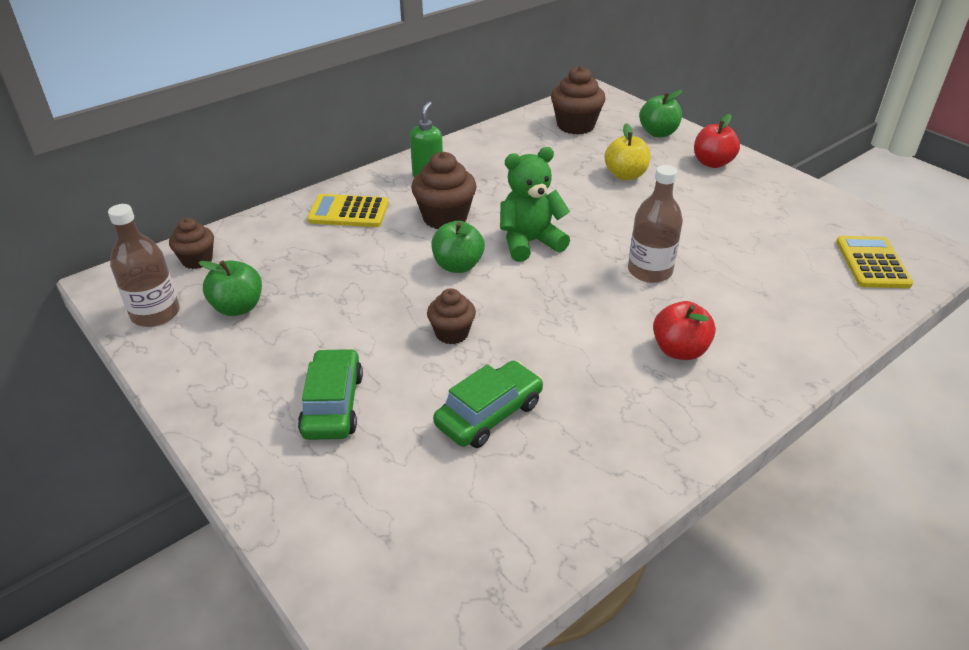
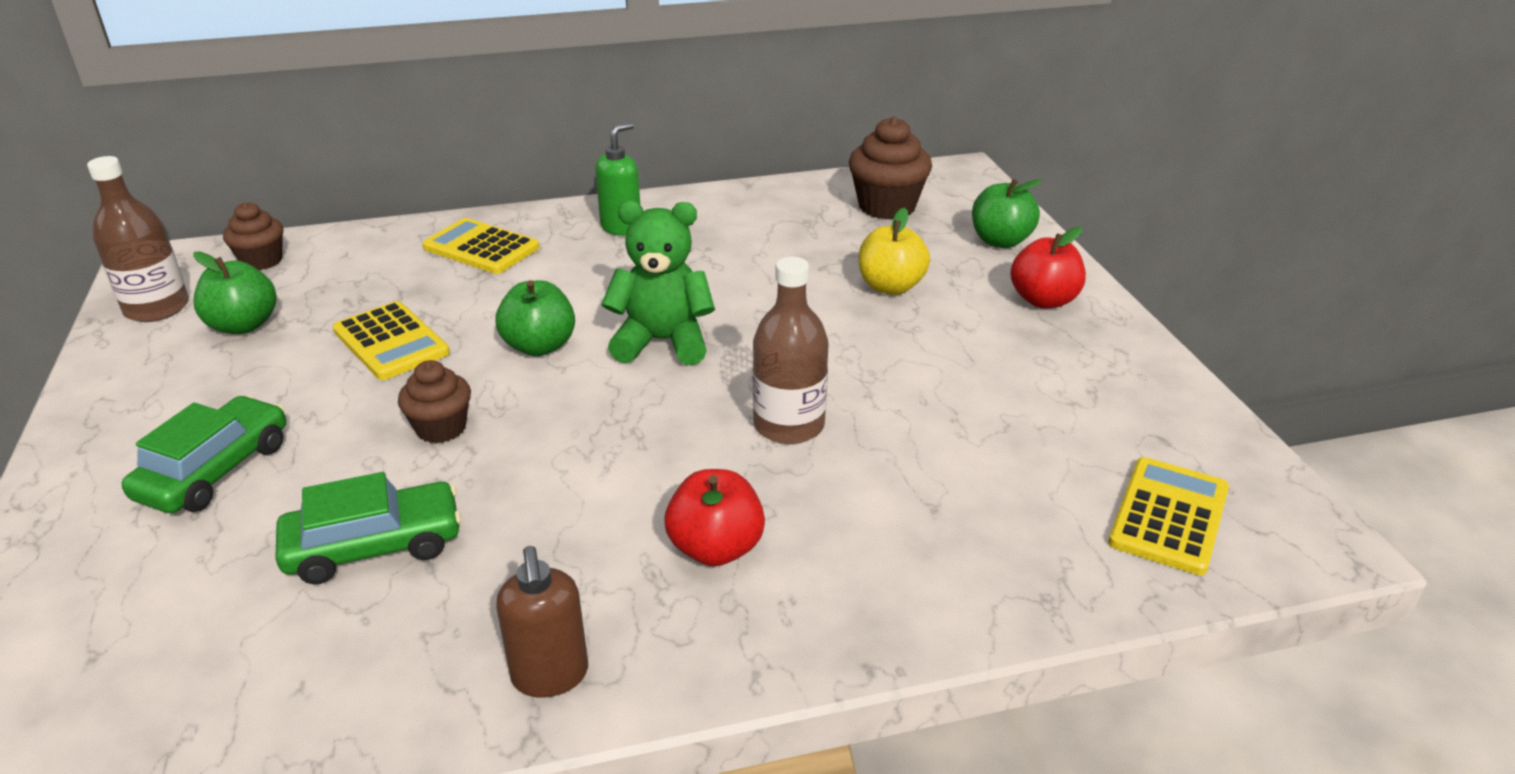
camera: 25 degrees right, 5 degrees down
(357, 289) = (391, 342): none -> yellow calculator
(445, 218) = (588, 283): brown cupcake -> none
(664, 446) = (550, 676): none -> brown soap dispenser

